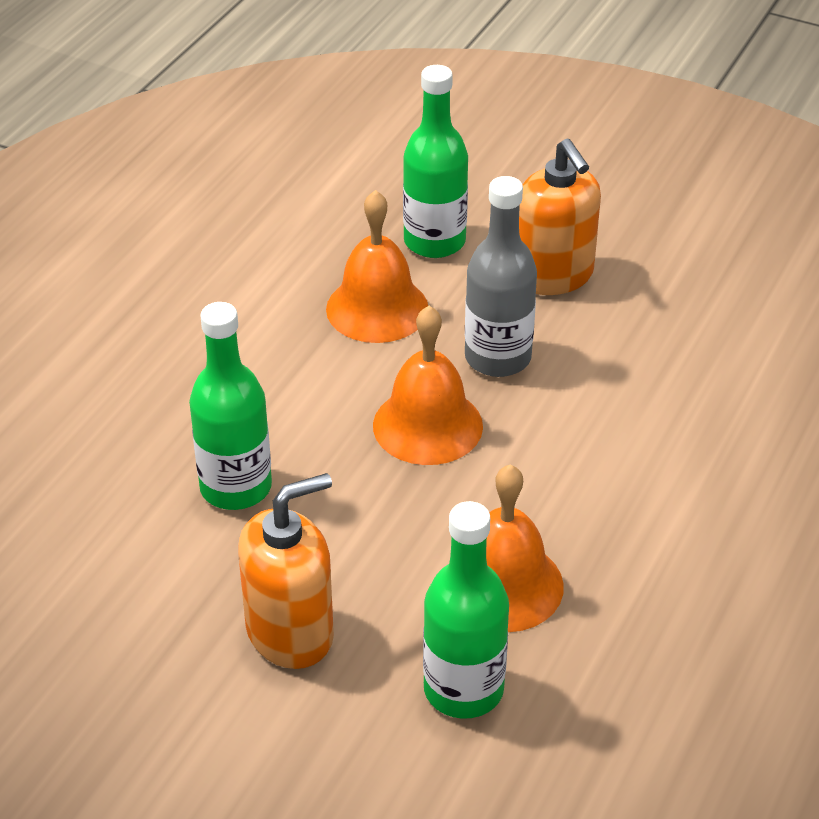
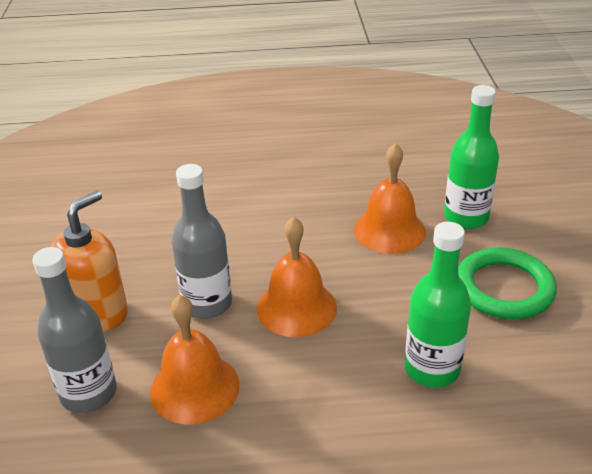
camera: 120 degrees left, 5 degrees down
(290, 632) = (504, 288): orange soap dispenser -> green ring
(434, 242) = (88, 393): green bottle -> grey bottle

